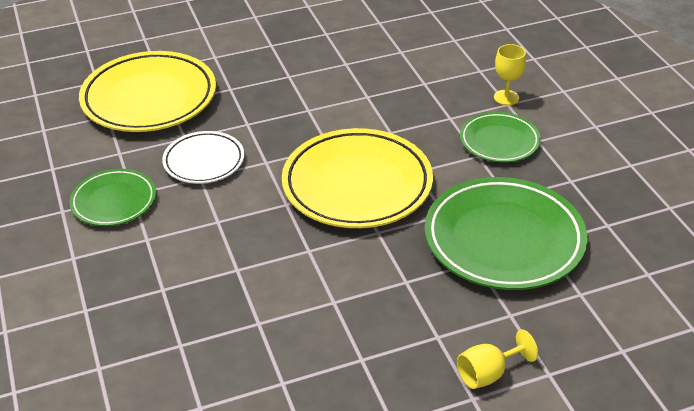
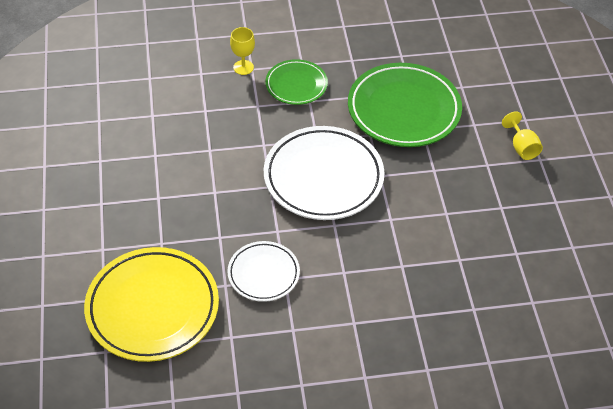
camera: 80 degrees left, 10 degrees up
(114, 201) = (299, 344): green plate -> none
(357, 185) = (323, 177): yellow plate -> white plate

